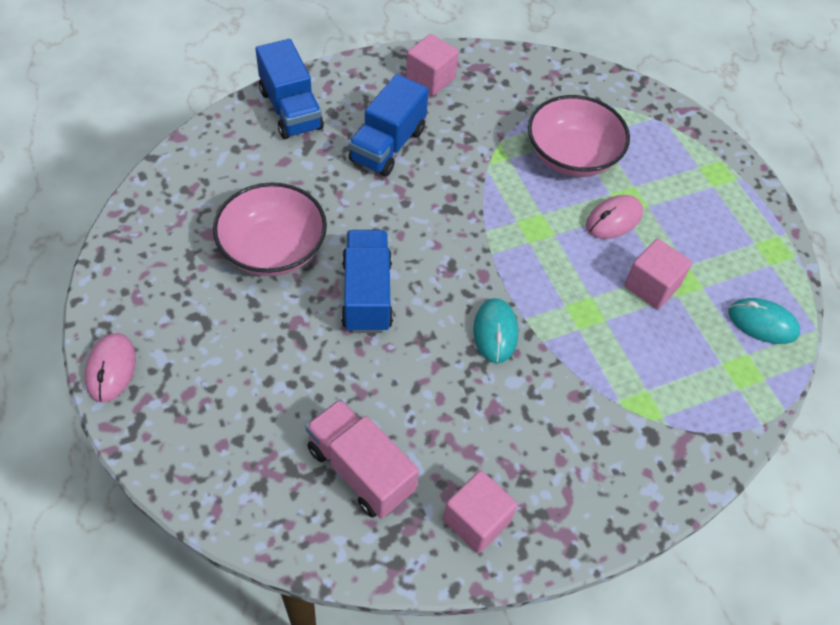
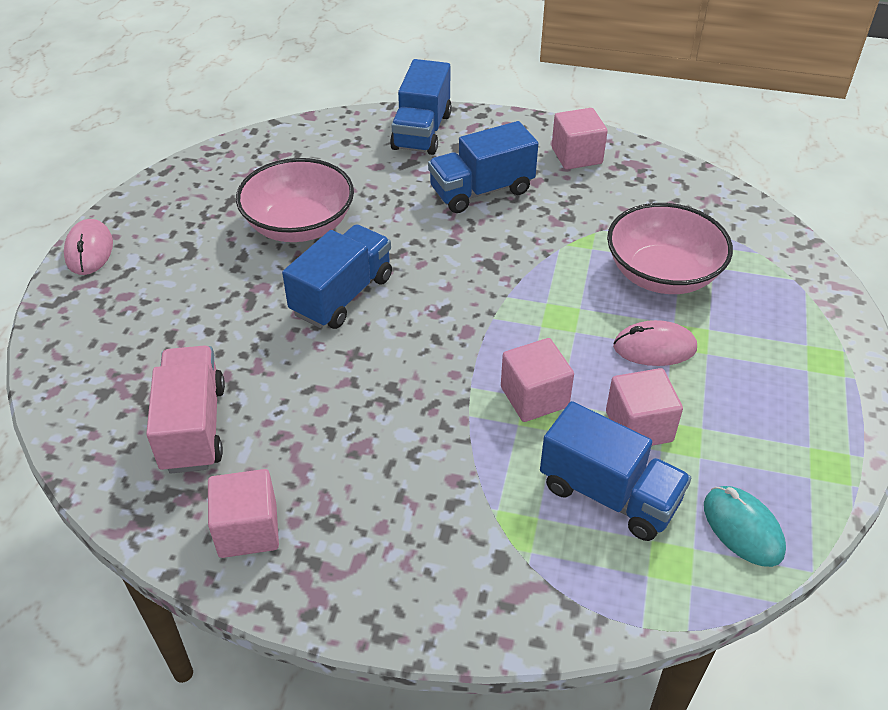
camera: 40 degrees right, 10 degrees down
(111, 369) = (89, 250): pink mouse -> pink mouse turned 45 degrees counterclockwise
(495, 332) = (429, 383): turquoise mouse -> none
(572, 302) = (534, 397): none -> pink cube
(674, 346) = (609, 494): none -> blue truck

